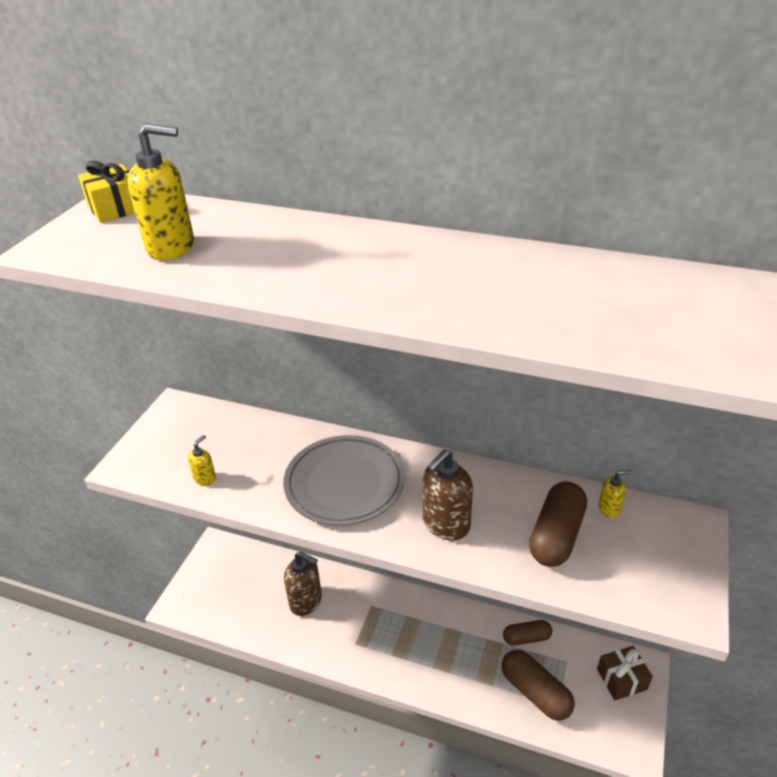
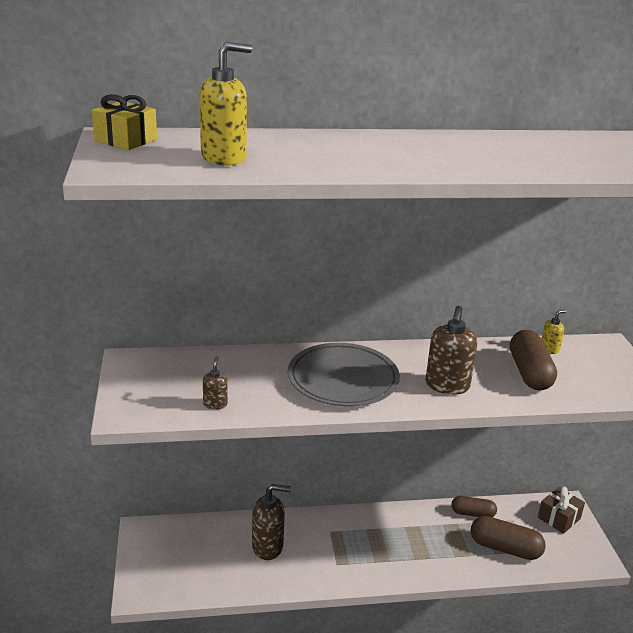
camera: 30 degrees left, 10 degrees down
(205, 478) = (215, 404): yellow soap dispenser -> brown soap dispenser
(526, 638) = (472, 513): brown capsule -> brown capsule turned 45 degrees clockwise

